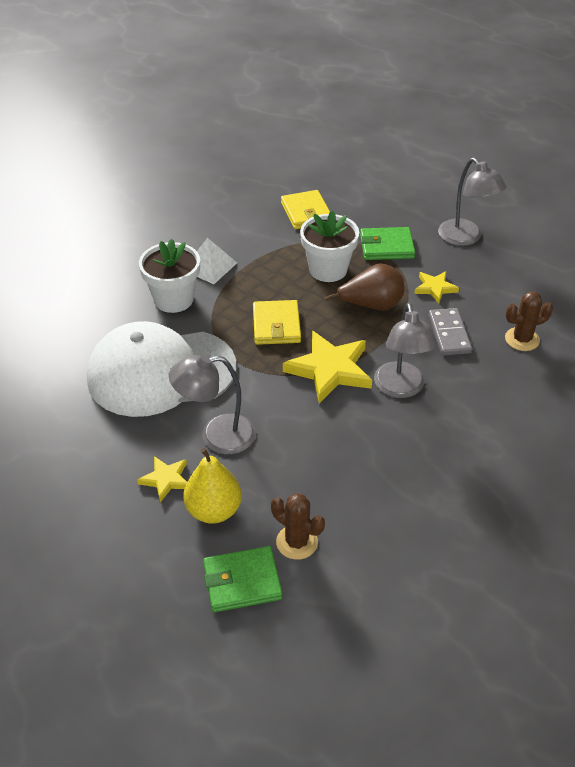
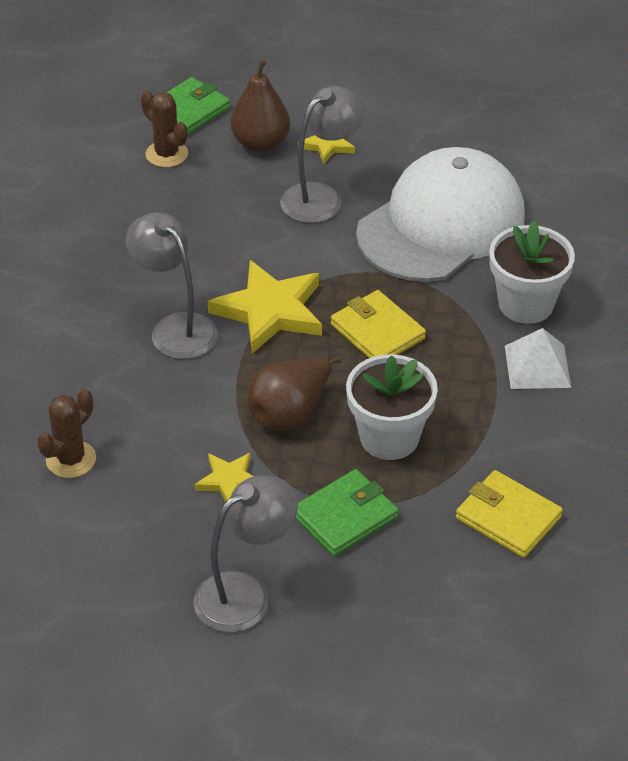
camera: 145 degrees right, 0 degrees up
(213, 510) = (260, 143): yellow pear -> brown pear
(297, 542) = (166, 154): brown cactus -> brown cactus turned 45 degrees clockwise
(449, 334) = (166, 422): grey domino -> none
(465, 238) = (246, 594): grey lamp -> grey lamp turned 120 degrees clockwise

